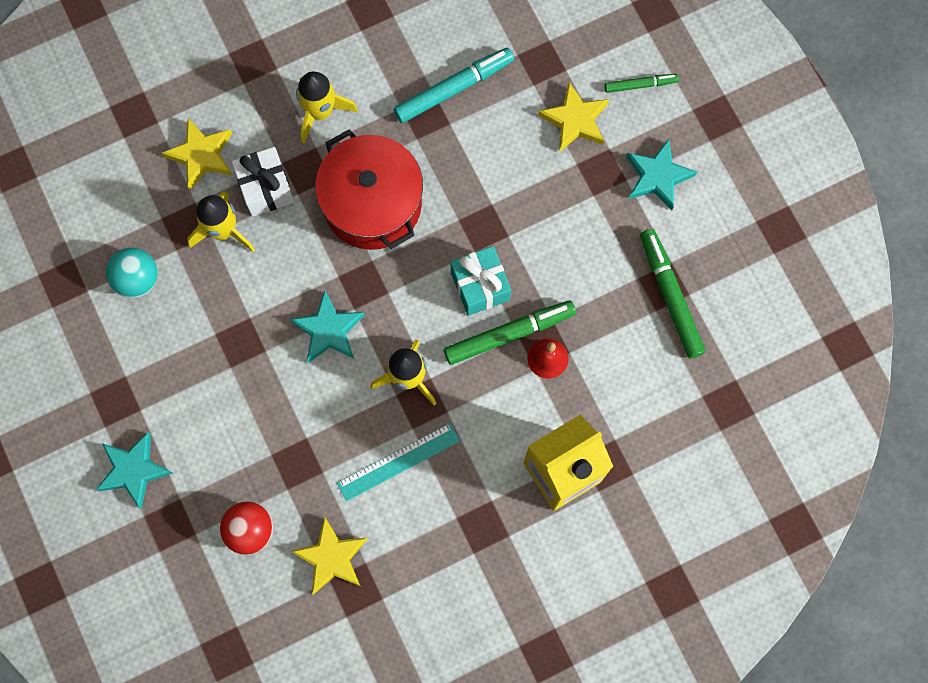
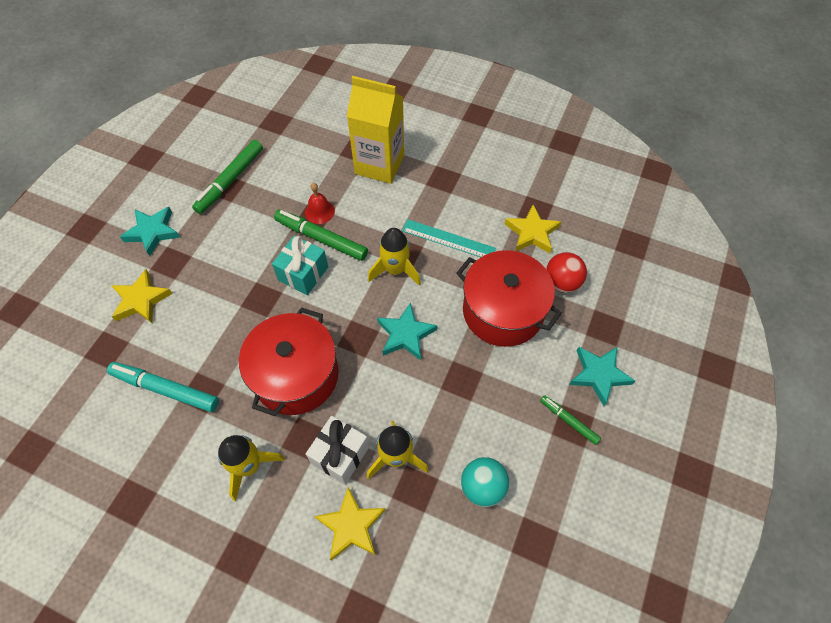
camera: 130 degrees left, 15 degrees down
(272, 442) = (503, 311): none -> red pot
(640, 85) = (87, 281): green marker -> green marker (568, 421)

